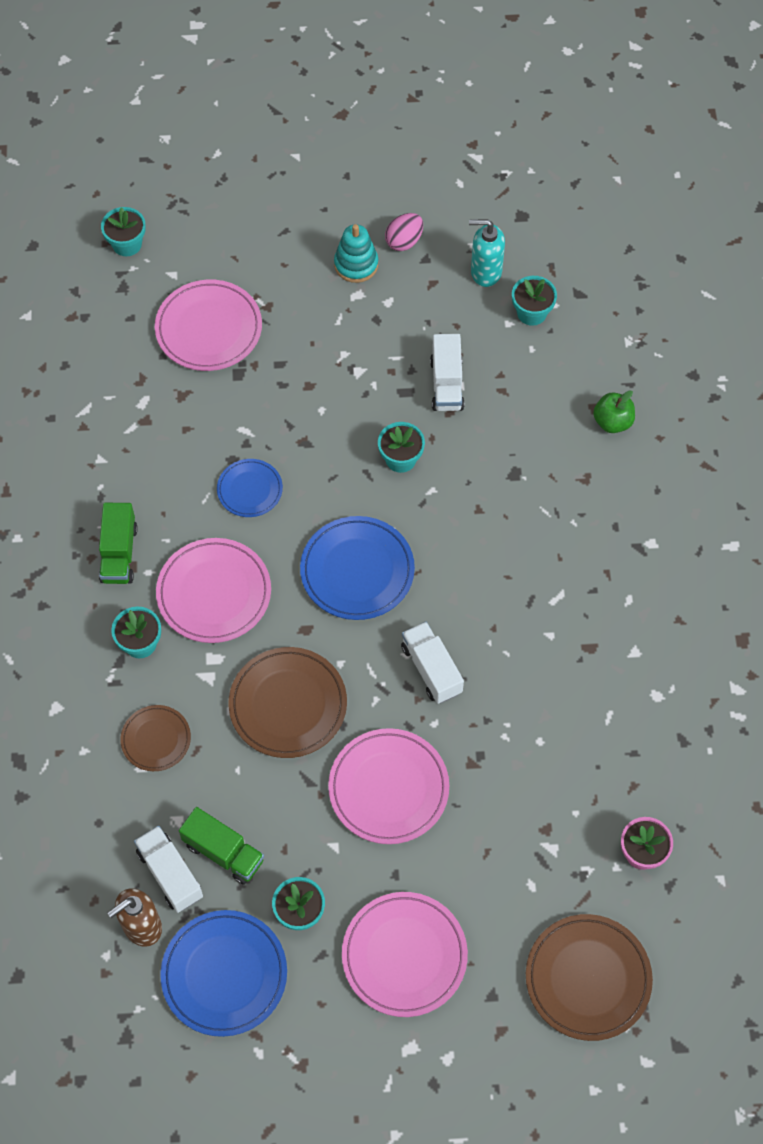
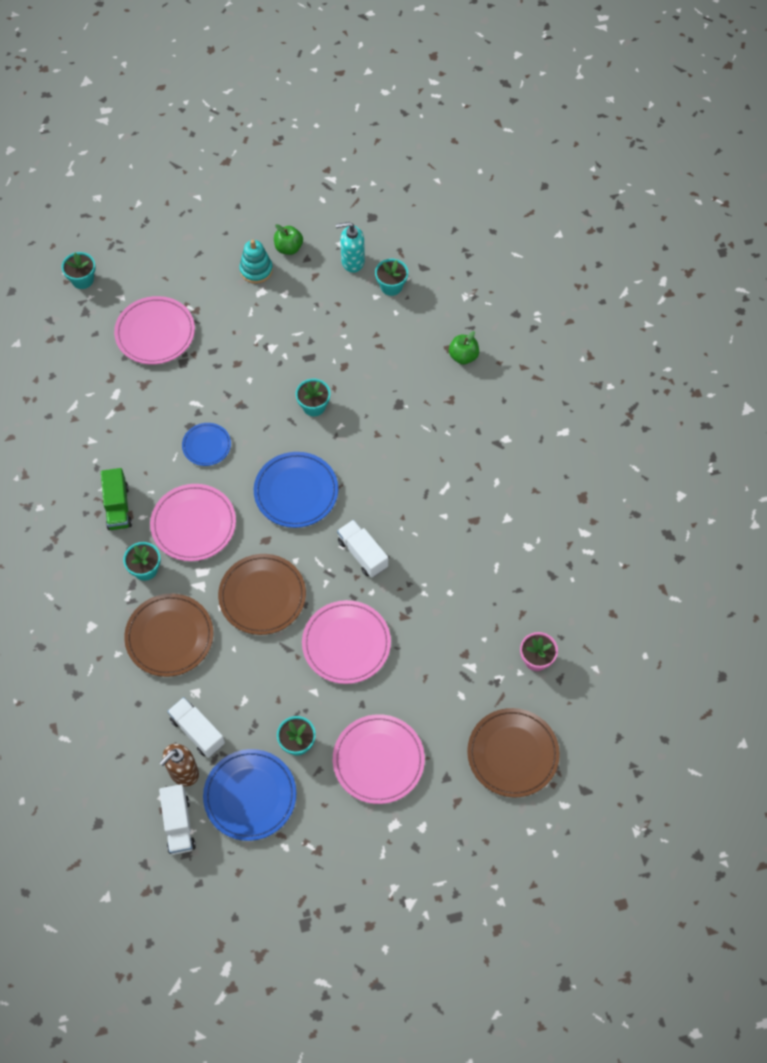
camera: 10 degrees left, 0 degrees up
(156, 739) = (169, 637): brown plate -> brown plate, size x1.70
(224, 852) = (234, 709): green truck -> none
(404, 241) = (288, 248): pink egg -> green apple
(446, 384) = (338, 347): white truck -> white truck (178, 824)

